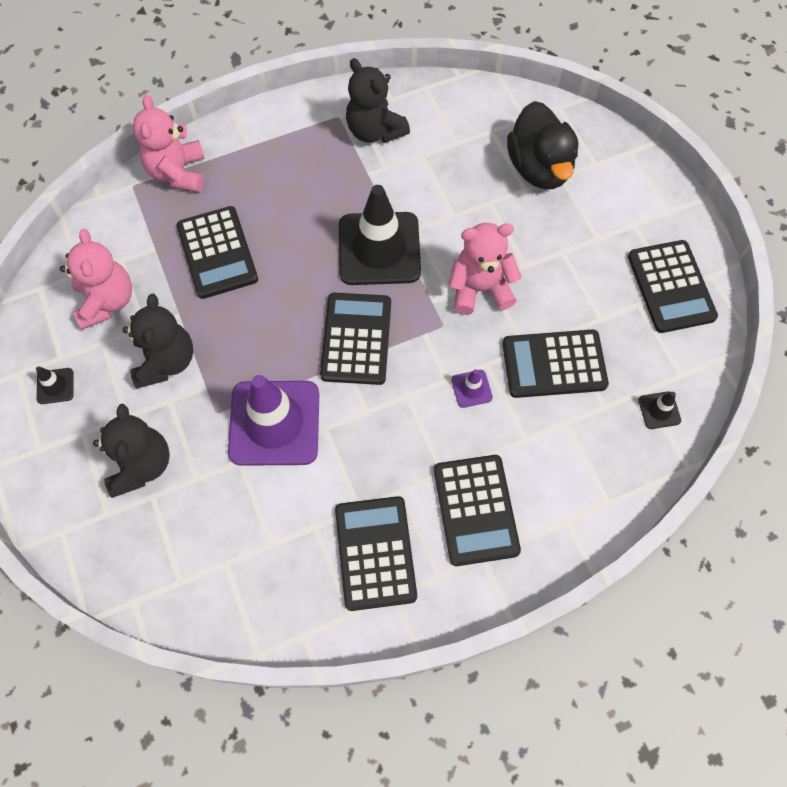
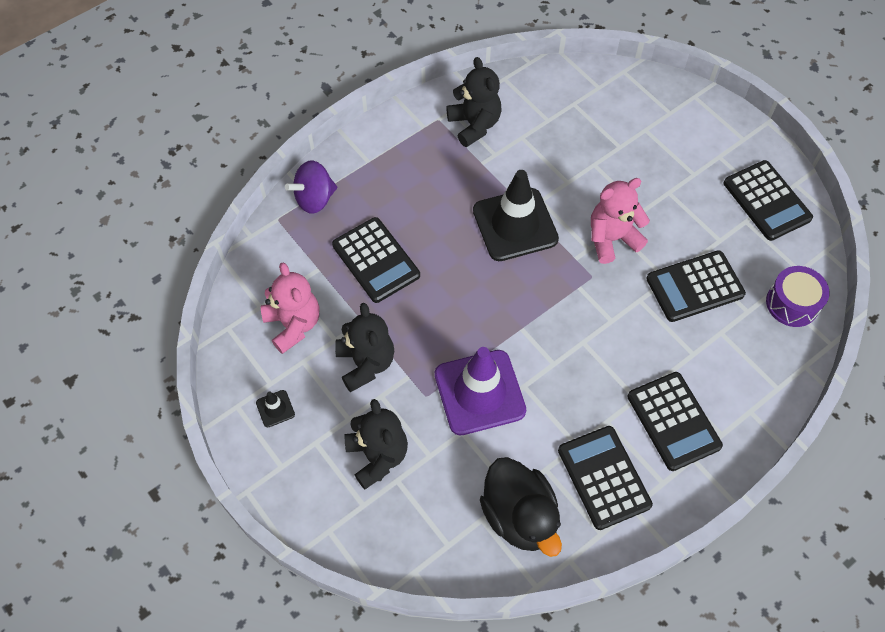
camera: 15 degrees left, 5 degrees down
(178, 173) = (314, 199): pink teddy bear -> purple spinning top
(356, 339) = (523, 305): black calculator -> none
(375, 131) = (474, 125): black teddy bear -> black teddy bear turned 150 degrees counterclockwise
(471, 389) = (634, 323): purple traffic cone -> none
(539, 168) = (625, 126): black duck -> black duck (519, 516)
(659, 410) = (792, 303): black traffic cone -> purple drum

